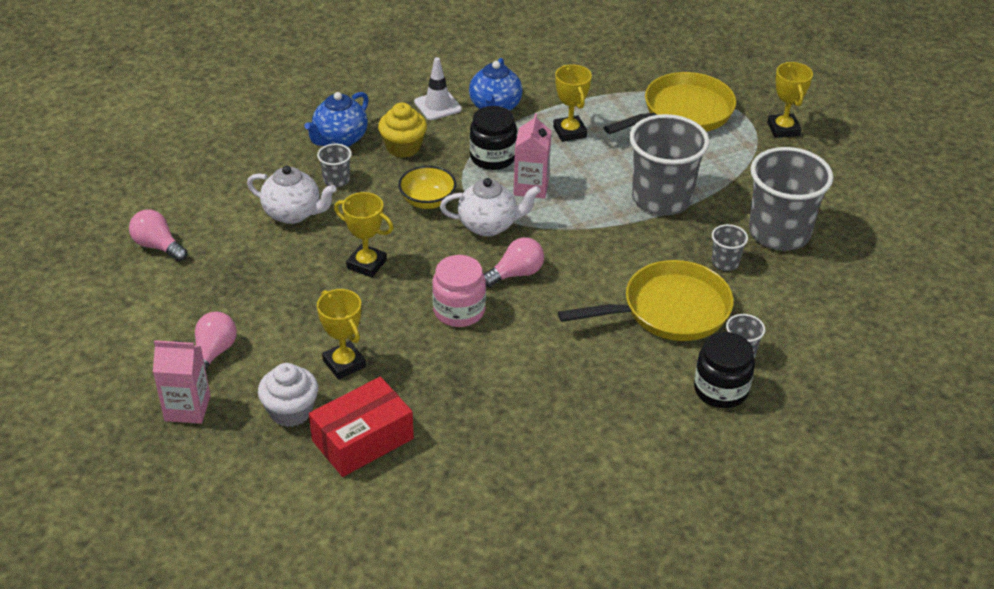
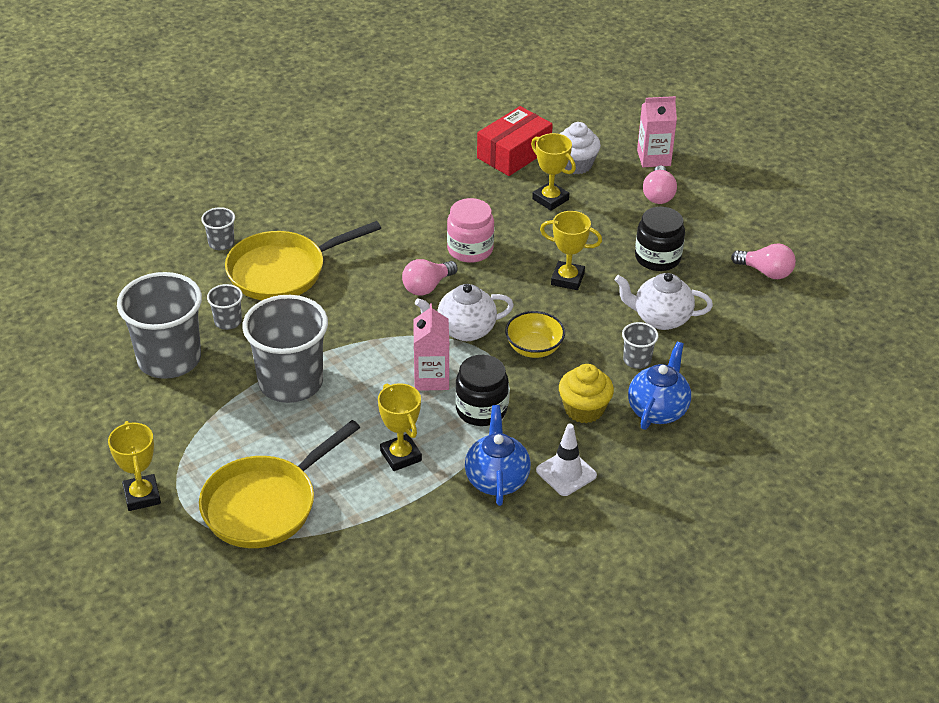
camera: 170 degrees right, 0 degrees up
(720, 390) = (240, 215): black jar -> black jar (657, 258)

